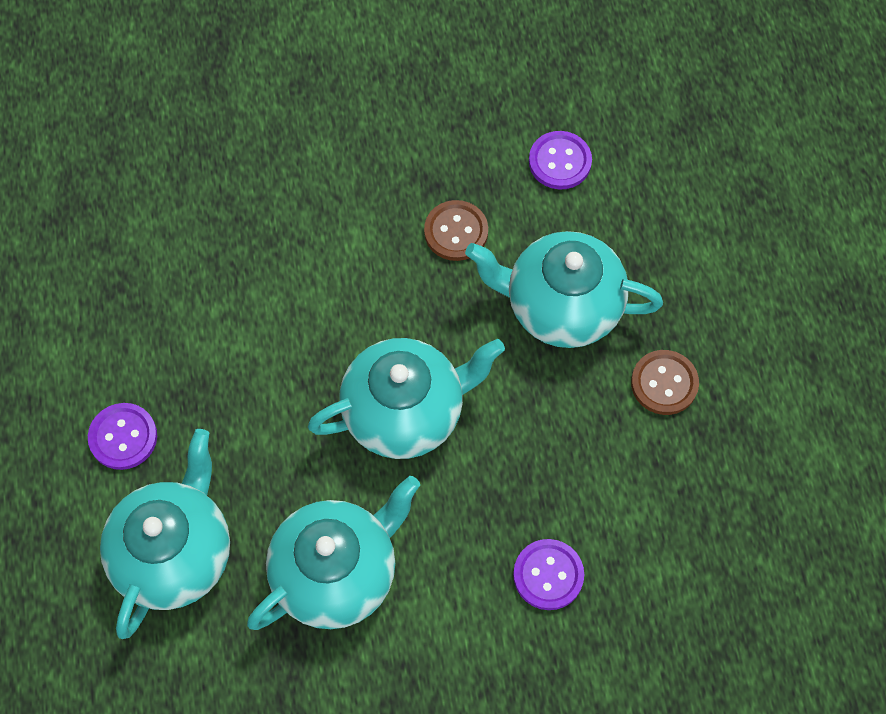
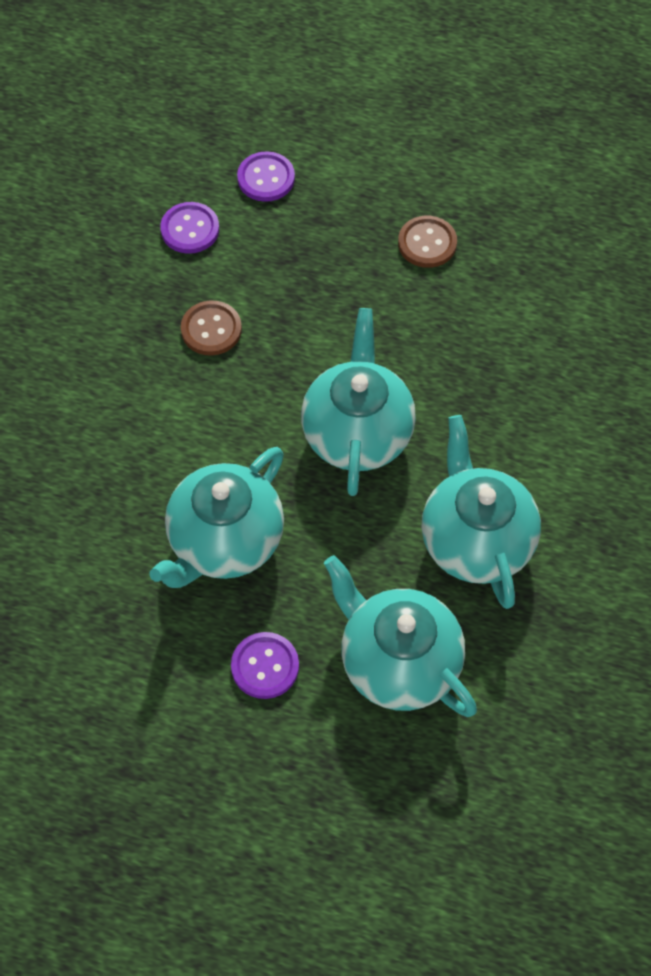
camera: 65 degrees left, 5 degrees down
(548, 575) = (549, 389): purple button -> purple button (266, 178)
(561, 306) = (322, 283): turquoise teapot -> turquoise teapot (224, 541)

